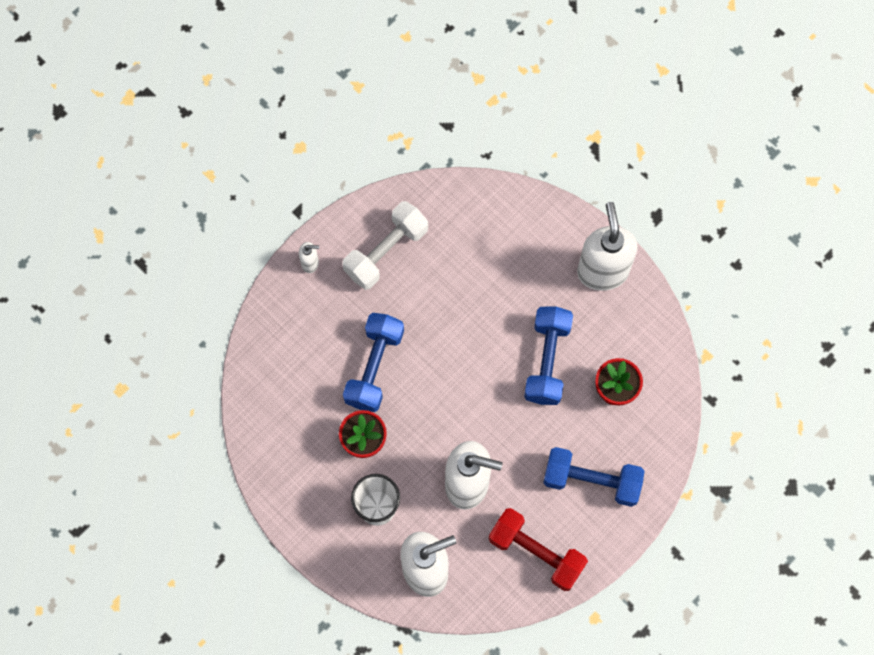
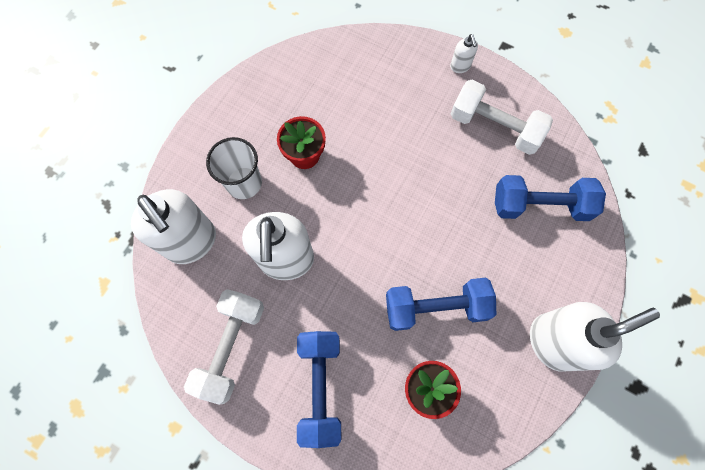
camera: 75 degrees right, 0 degrees up
(374, 367) = (378, 145): blue dumbbell -> blue dumbbell (540, 205)
(536, 552) = (231, 347): red dumbbell -> white dumbbell

